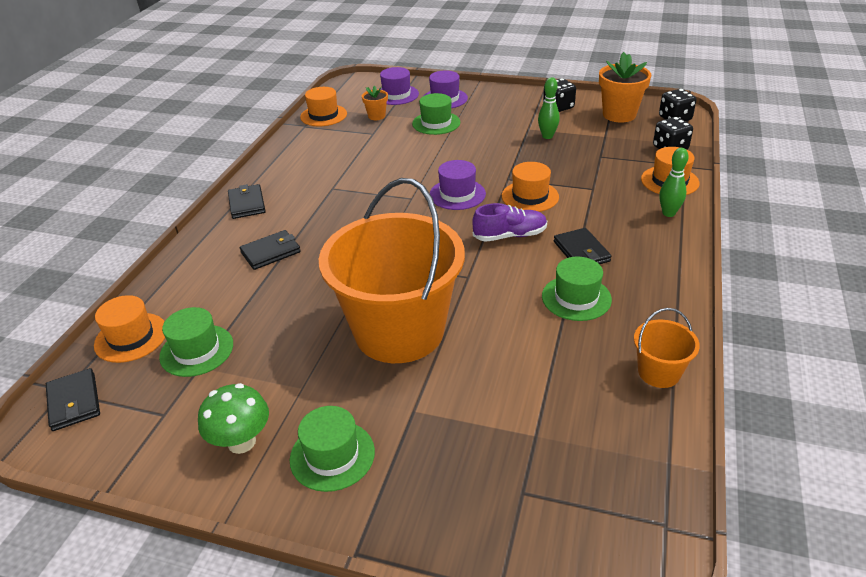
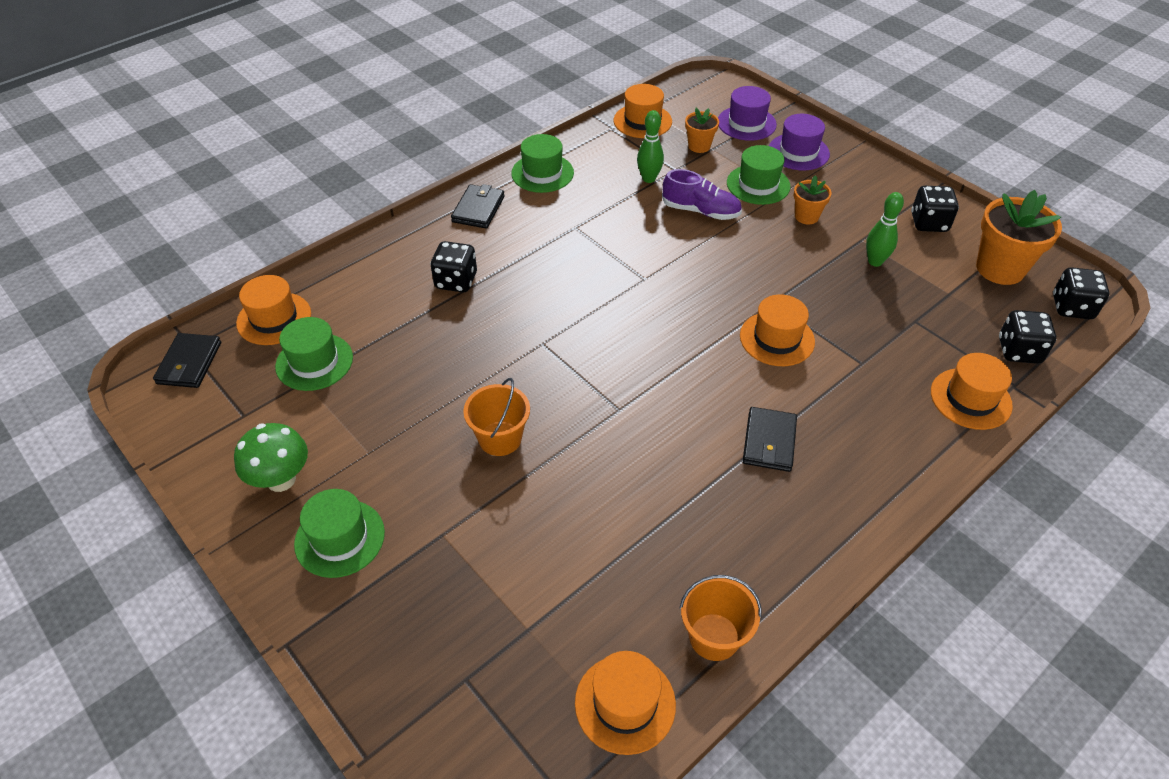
camera: 30 degrees right, 10 degrees up
(271, 252) = (456, 281): black wallet -> black dice
(399, 331) = (500, 438): orange bucket -> orange bucket, size x0.42
(457, 194) = (698, 297): purple hat -> none
(483, 129) = (806, 216): none -> orange flower pot
(510, 235) = (708, 380): purple shoe -> purple shoe (701, 211)
(576, 298) = (709, 497): green hat -> green hat (542, 173)
(645, 442) = (625, 703): none -> orange hat
(668, 213) = (923, 443): green bowling pin -> green bowling pin (649, 179)

